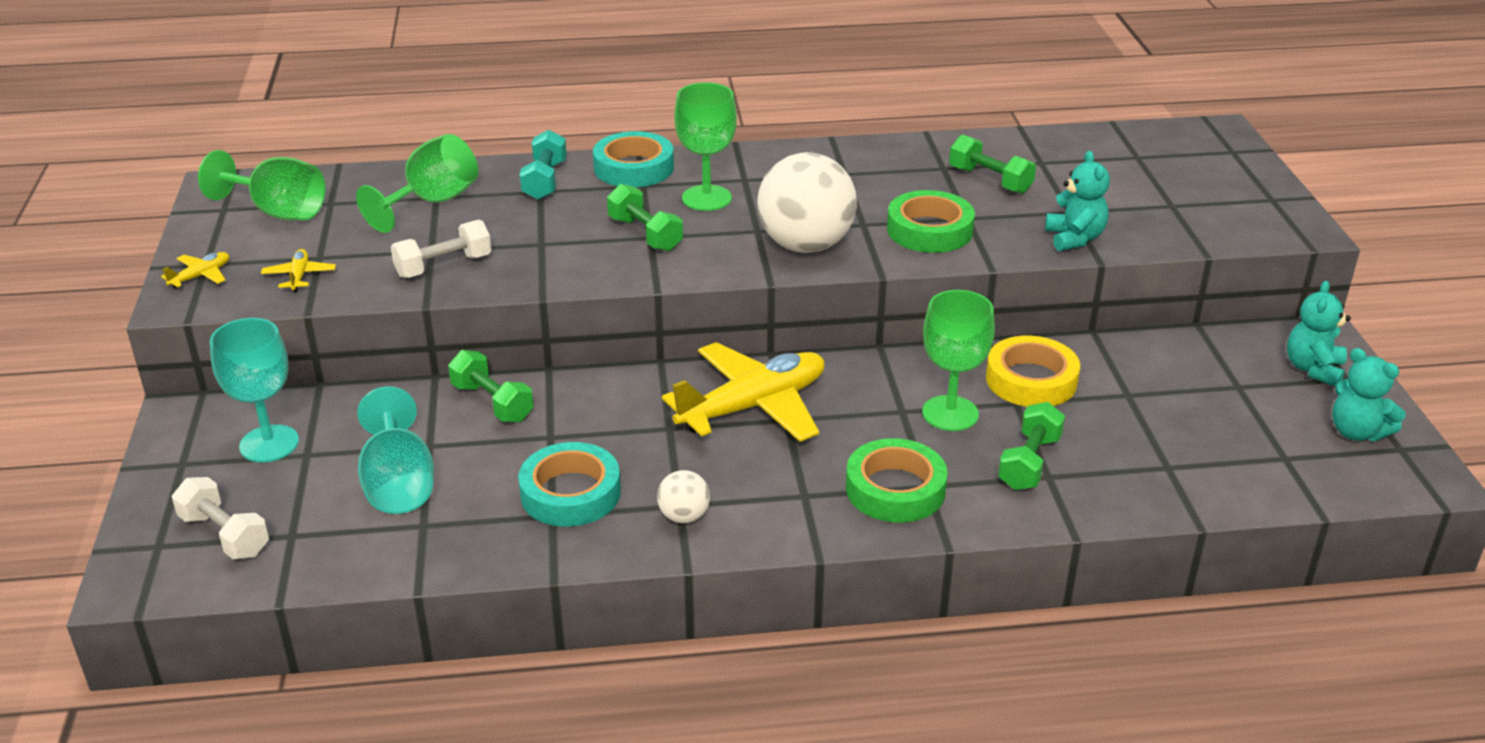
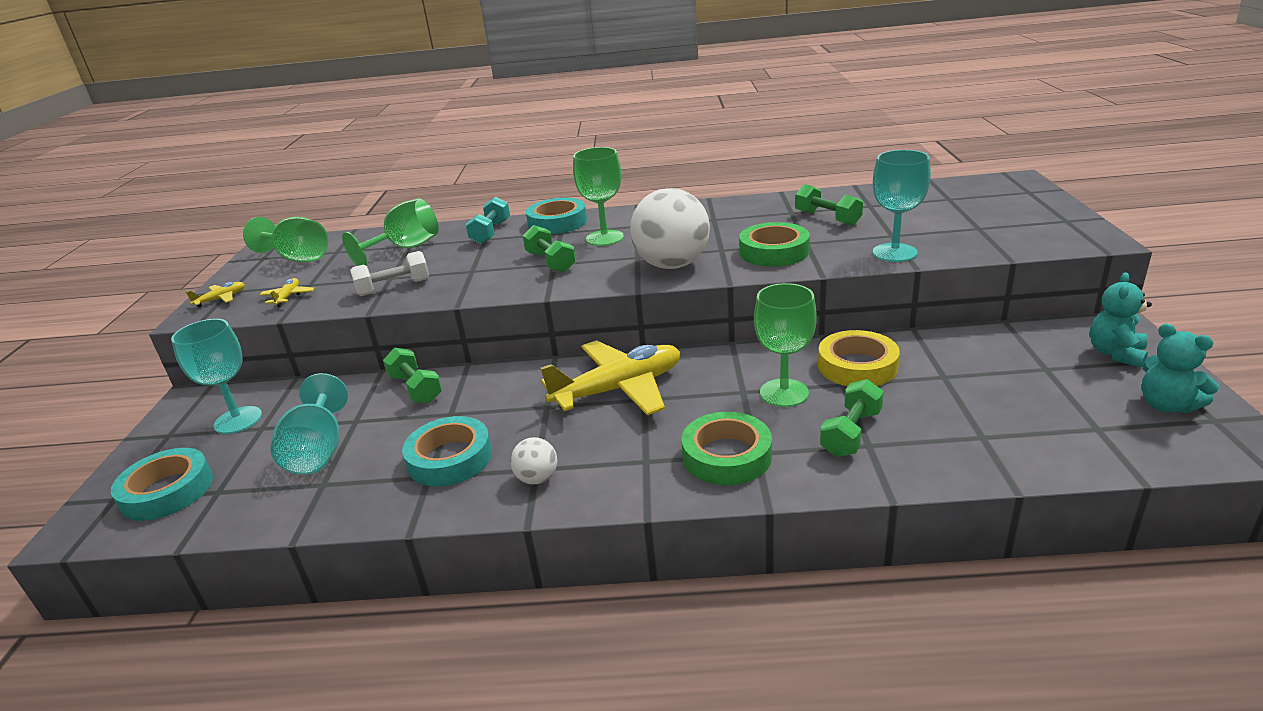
camera: 10 degrees right, 5 degrees down
(224, 535) = (167, 491): white dumbbell -> turquoise tape
(1074, 238) = (894, 253): turquoise teddy bear -> turquoise goblet

